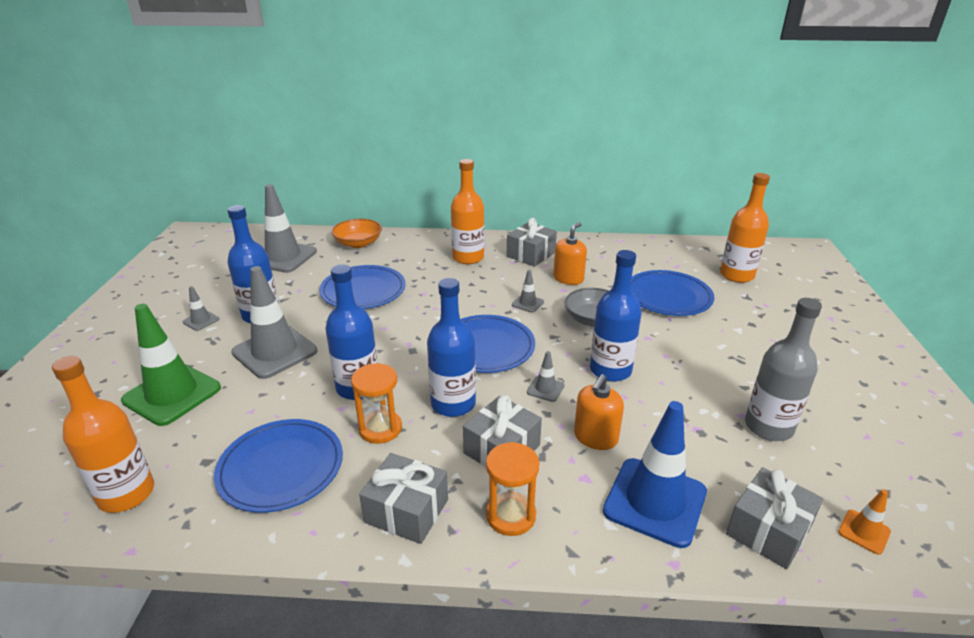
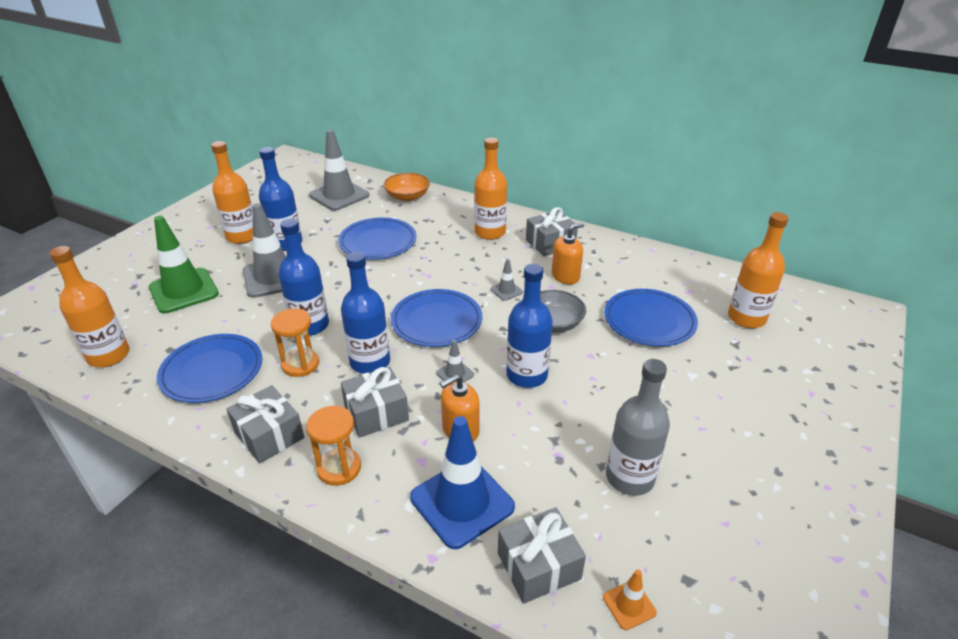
camera: 25 degrees right, 5 degrees up
(201, 321) = (242, 236): grey traffic cone -> orange bottle

